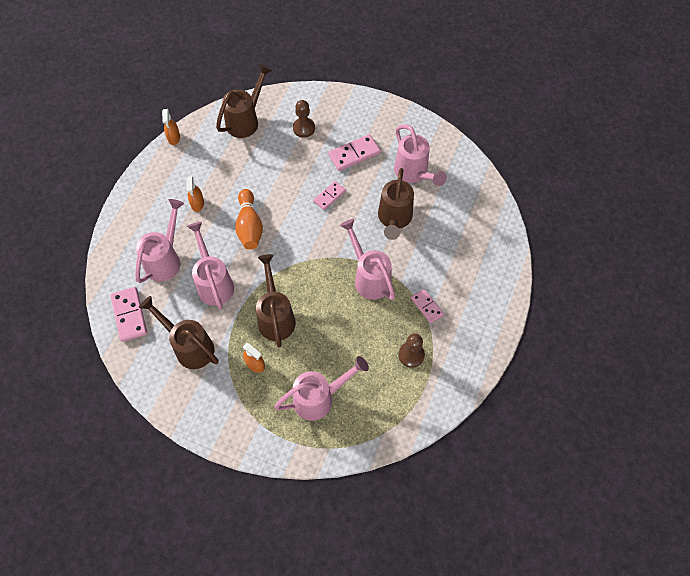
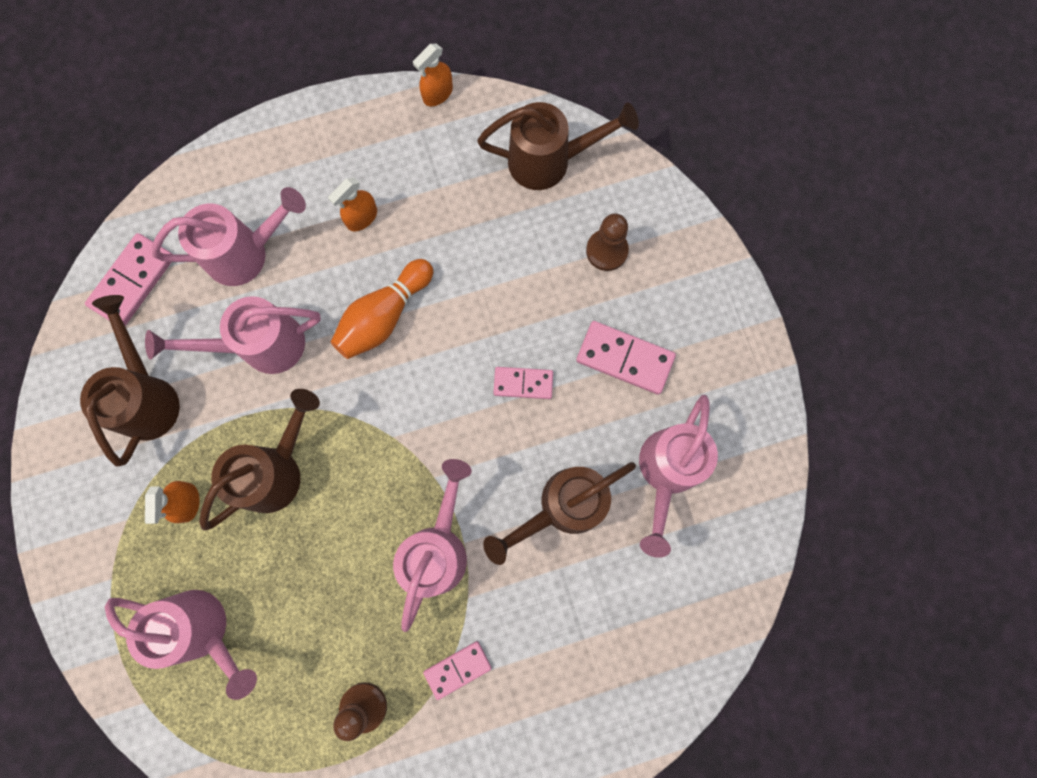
camera: 50 degrees right, 15 degrees up
(214, 283) = (261, 345): pink watering can -> pink watering can turned 135 degrees counterclockwise
(426, 306) = (457, 669): pink domino -> pink domino turned 45 degrees clockwise

